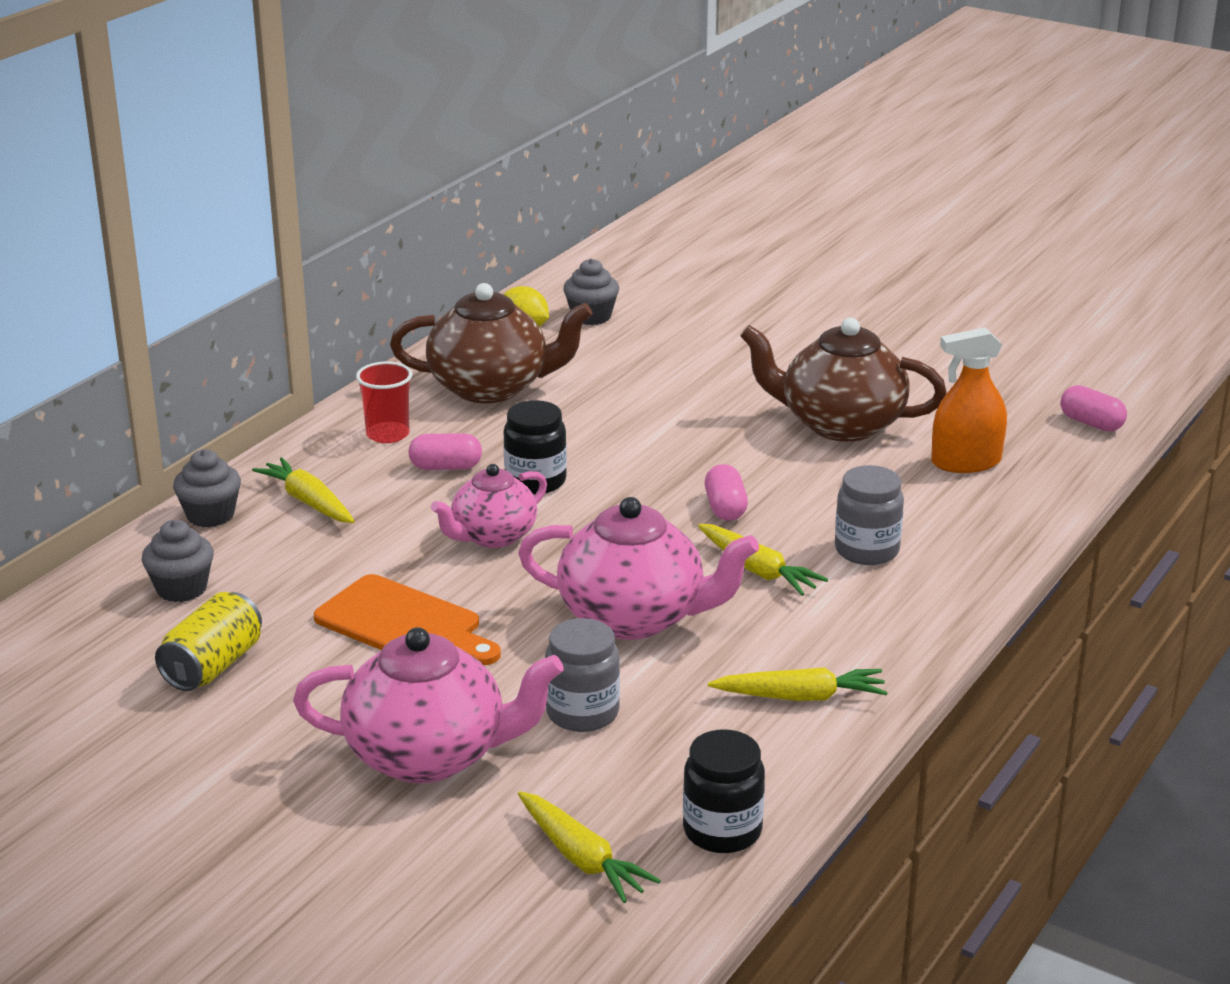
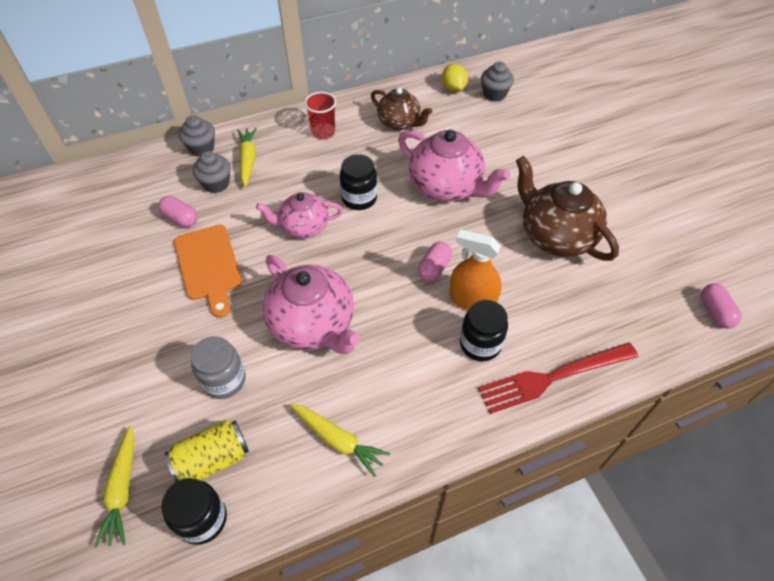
camera: 35 degrees right, 25 degrees up
(181, 588) = (146, 189): grey cupcake -> grey cupcake (216, 184)
(213, 666) = (110, 247): yellow can -> yellow can (212, 459)
(429, 755) = (132, 365): pink teapot -> pink teapot (446, 187)
(446, 467) = (328, 167): pink capsule -> pink capsule (181, 218)
(491, 388) = (399, 122): brown teapot -> brown teapot, size x0.63
(757, 570) = (407, 325): yellow carrot -> none
(866, 550) = (480, 344): grey jar -> black jar
(966, 462) = (603, 304): orange spray bottle -> orange spray bottle (472, 300)
(982, 543) = (553, 377): none -> red fork

